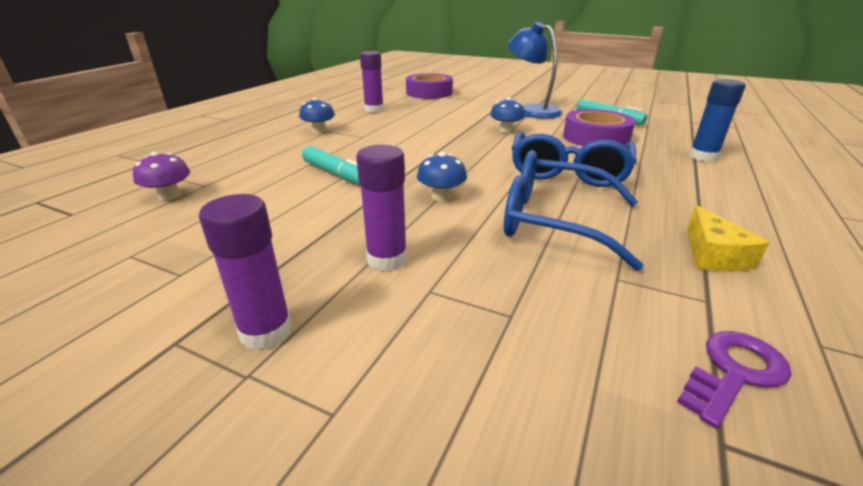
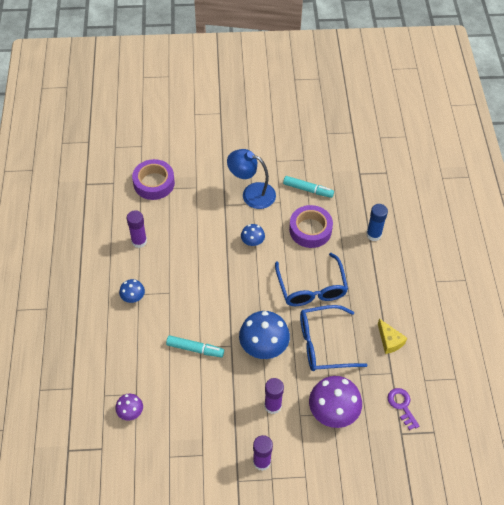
camera: 30 degrees left, 25 degrees up
(441, 196) = (263, 346): blue mushroom -> blue mushroom, size x1.91
(514, 312) = (333, 411): none -> purple mushroom
(734, 372) = (402, 406): purple key -> purple key turned 45 degrees counterclockwise

